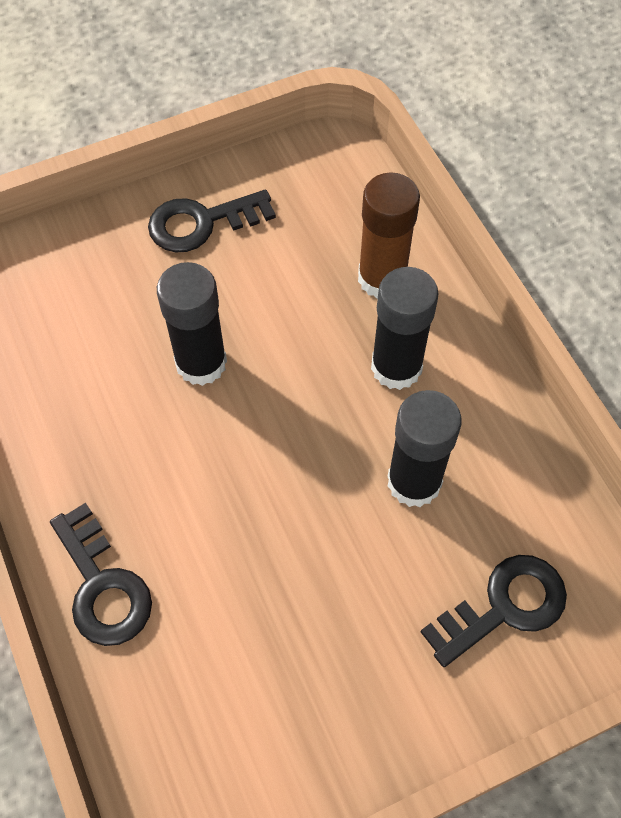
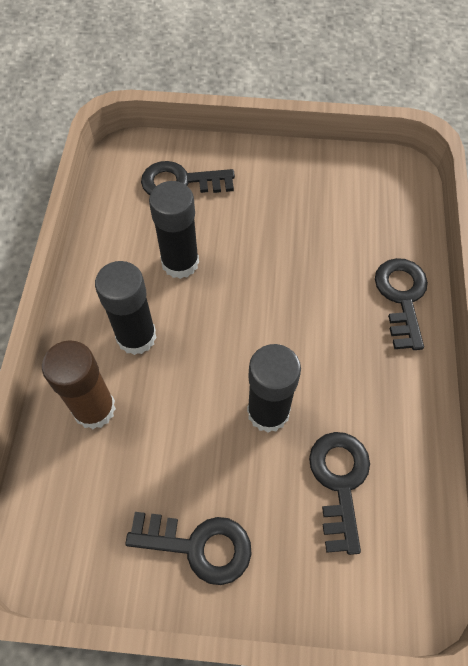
camera: 150 degrees left, 0 degrees up
(93, 334) = (339, 481): none -> black key

